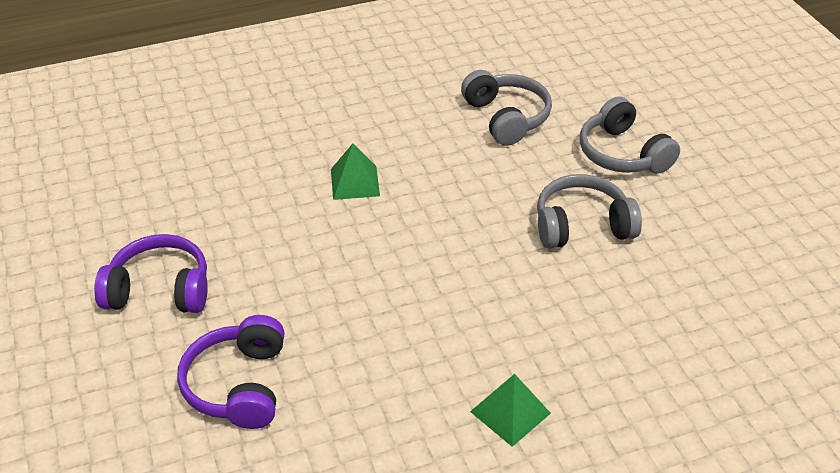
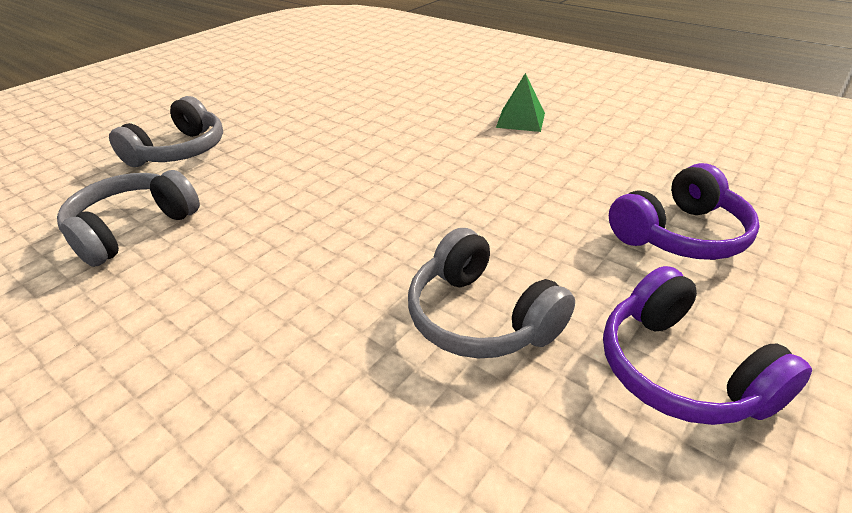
camera: 120 degrees left, 5 degrees down
(355, 182) = (329, 294): green pyramid -> none
(582, 226) = (300, 144): grey headphones -> grey headphones (481, 317)

